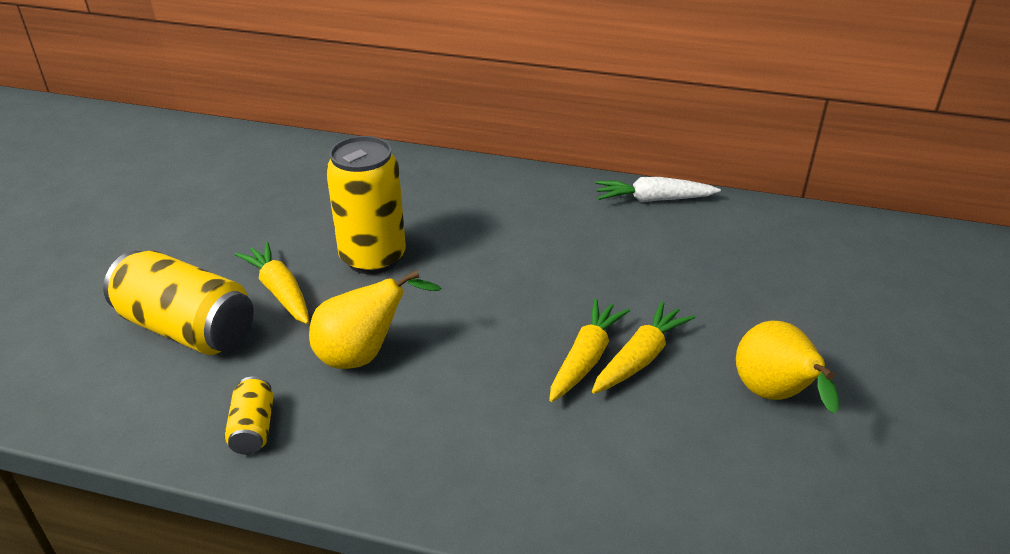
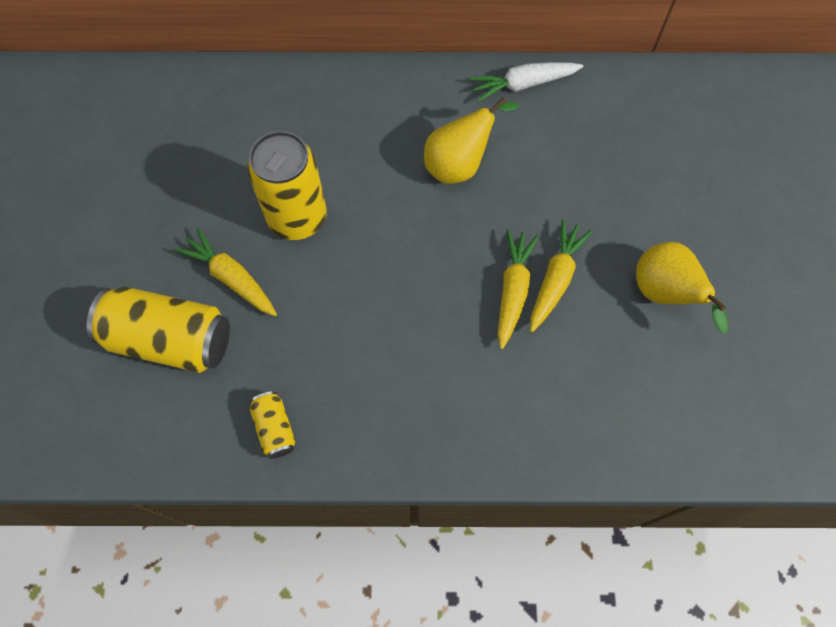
camera: 15 degrees left, 30 degrees up
(363, 355) = (332, 331): yellow pear -> yellow pear (459, 164)

